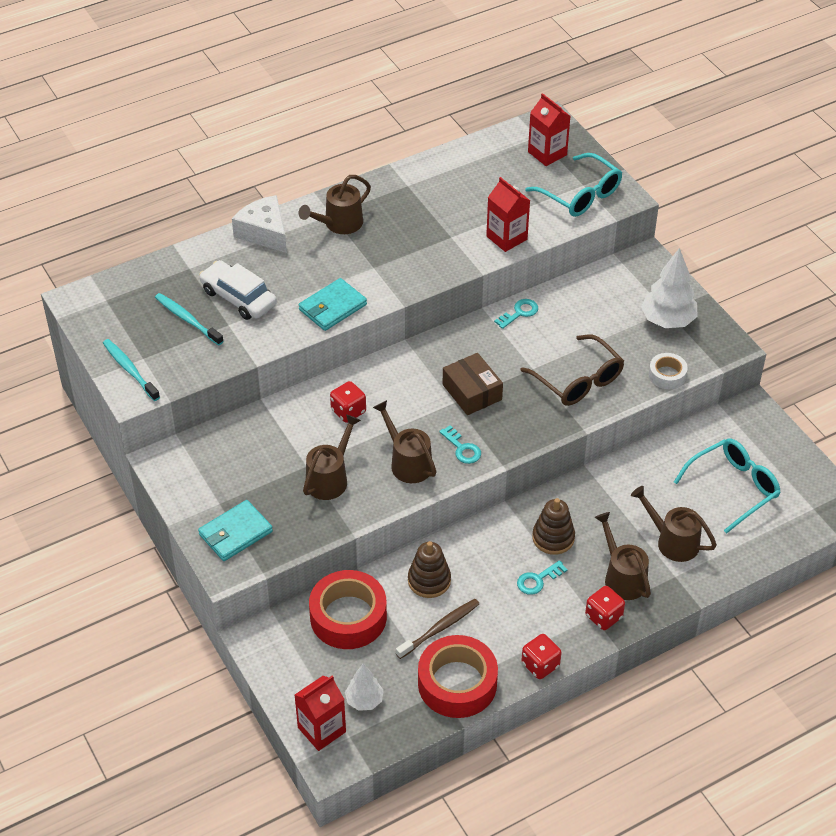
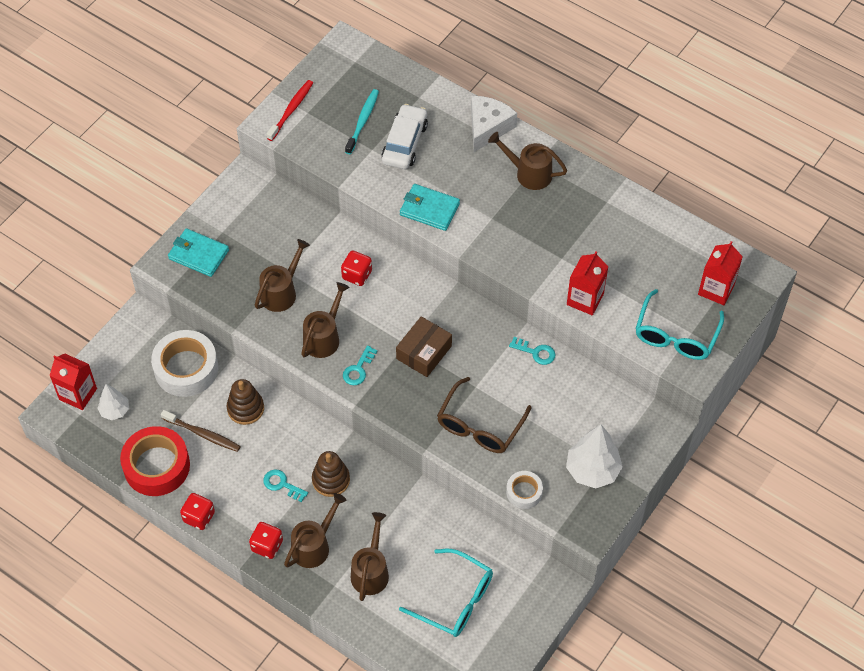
camera: 65 degrees right, 10 degrees up
(130, 370) = (291, 110): turquoise toothbrush -> red toothbrush
(330, 478) = (281, 292): brown watering can -> brown watering can turned 60 degrees counterclockwise
(348, 617) = (186, 368): red tape -> white tape

